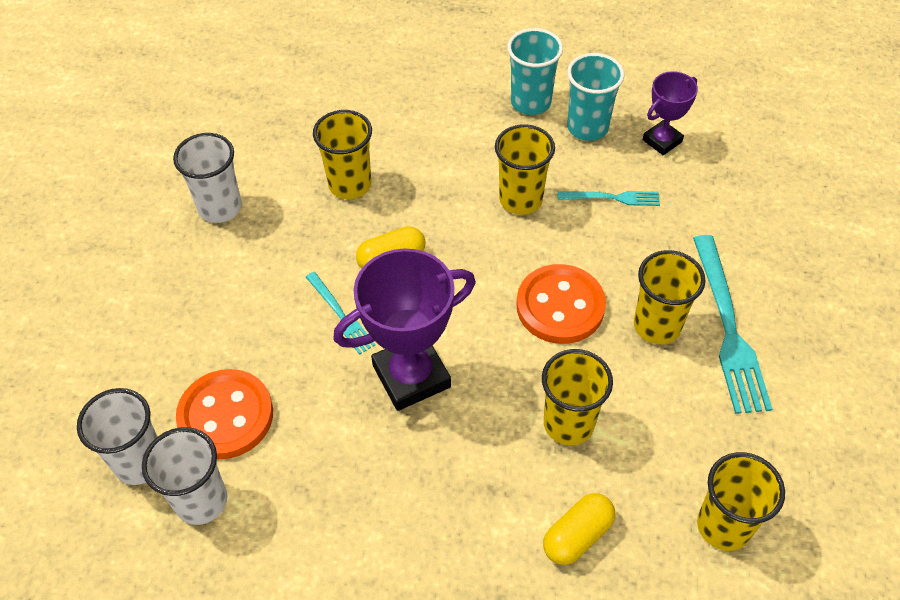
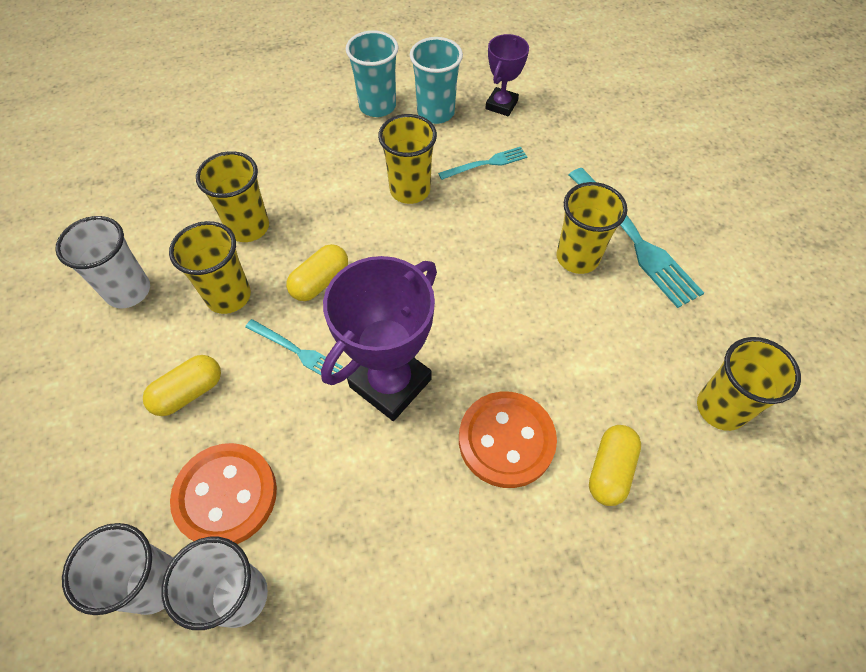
camera: 25 degrees left, 5 degrees up
(233, 317) = (189, 392): none -> yellow capsule
(560, 306) = (490, 270): orange button -> orange button (506, 440)
(568, 424) = (550, 371): yellow cup -> yellow cup (228, 296)

